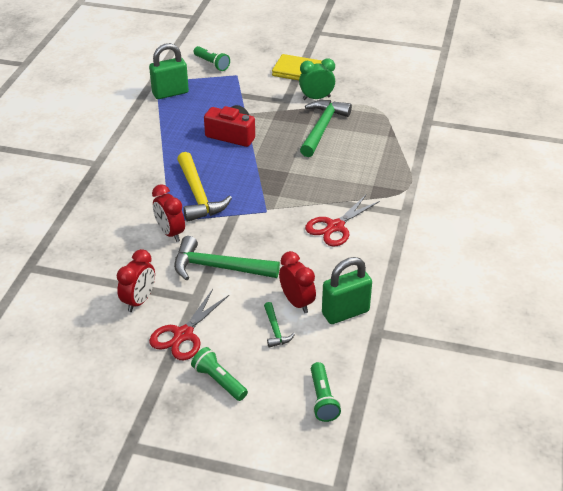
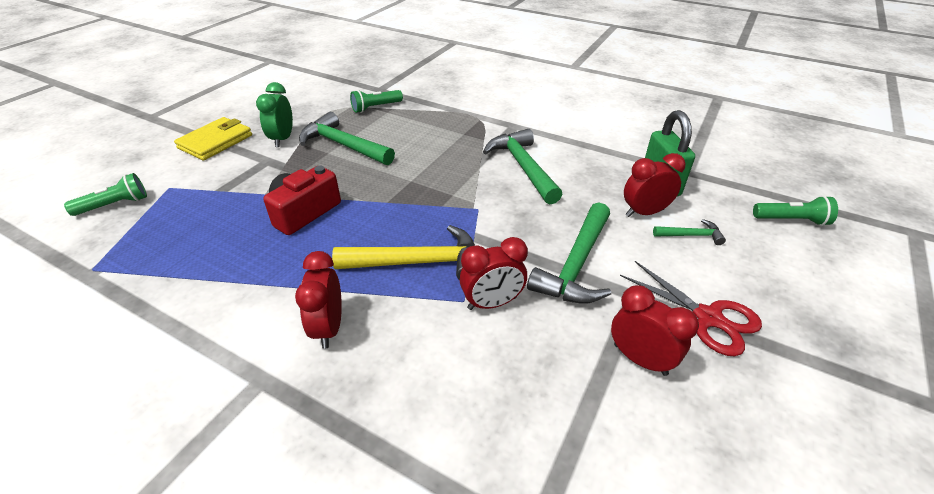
camera: 75 degrees left, 0 degrees up
(135, 174) = (329, 328): none -> red clock
(170, 93) = (142, 257): green padlock -> none
(219, 381) = (787, 295): green flashlight -> green flashlight (376, 107)
(335, 227) = (523, 167): red scissors -> green hammer

